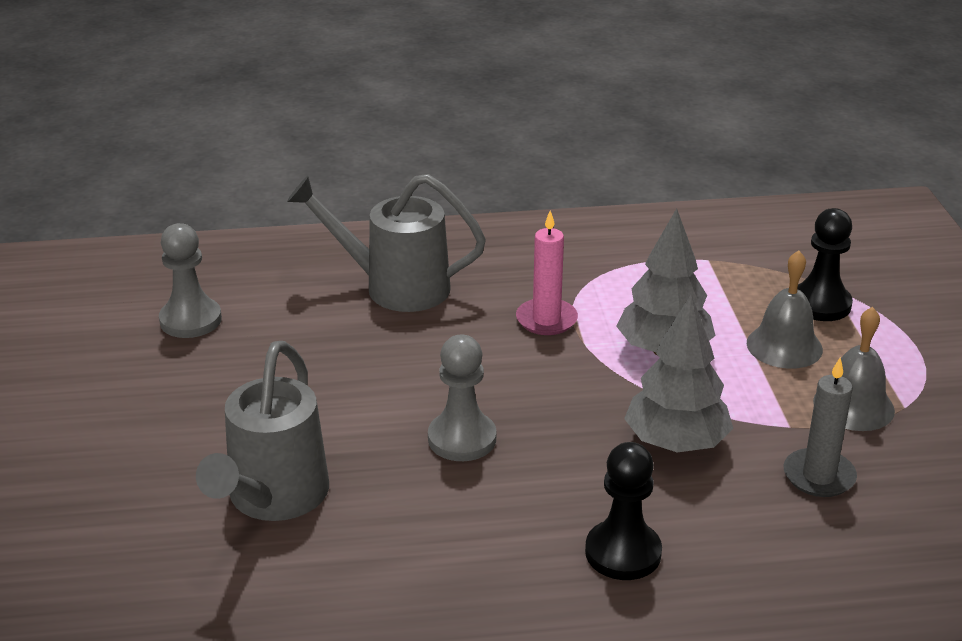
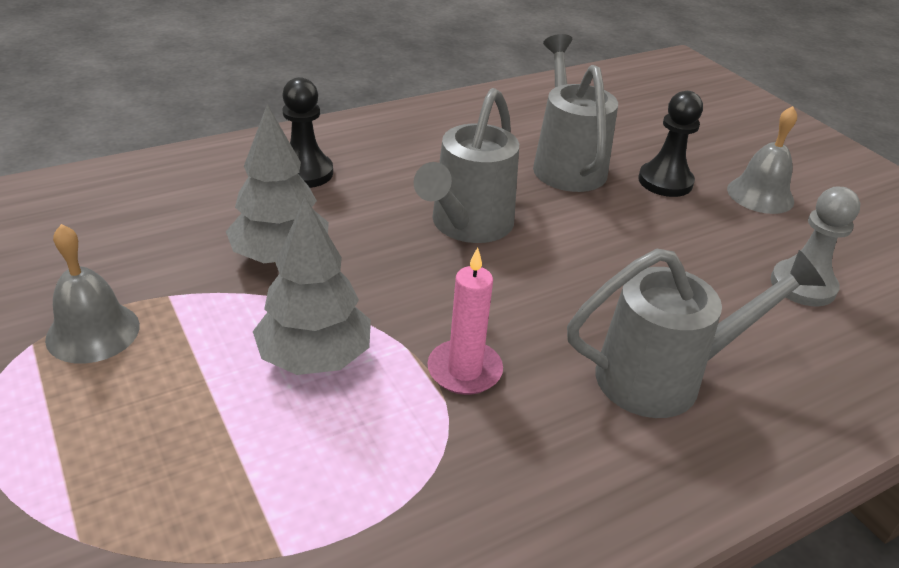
camera: 155 degrees right, 5 degrees up
(462, 439) = (467, 226): grey pawn -> grey watering can
(784, 346) = (166, 399): grey bell -> grey bell (760, 195)
(819, 476) = (145, 252): grey candle -> none
(820, 304) = (104, 493): black pawn -> black pawn (665, 181)

